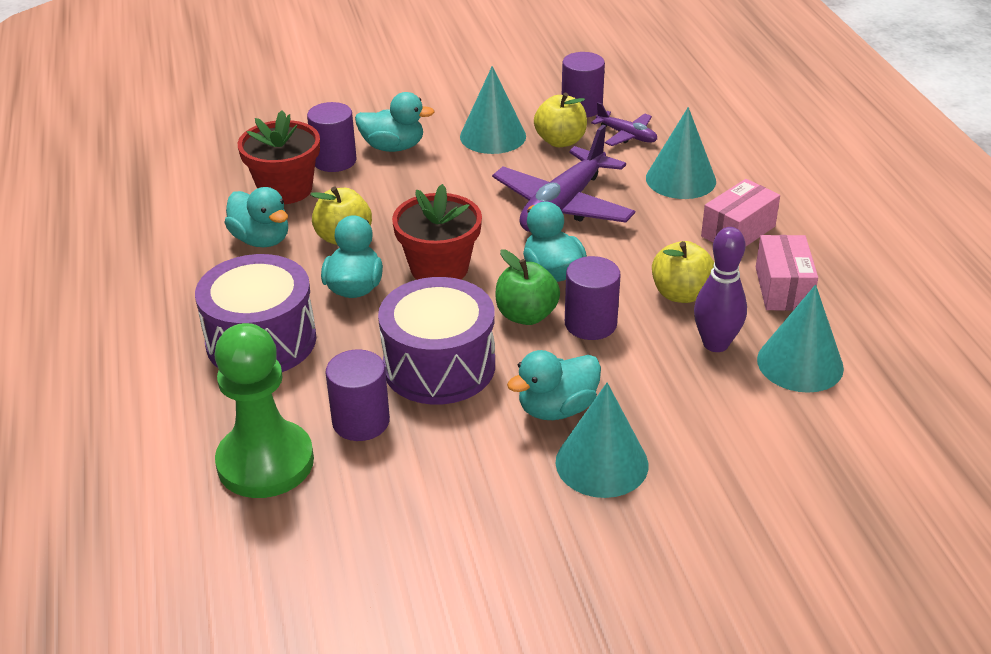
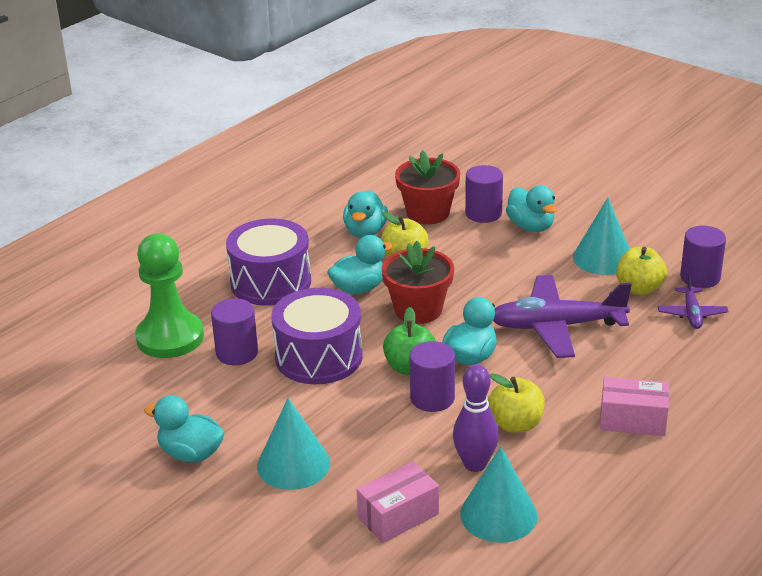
camera: 55 degrees right, 5 degrees down
(557, 409) = (327, 422): turquoise duck -> turquoise duck (191, 453)
(680, 179) = (666, 364): turquoise cone -> none
(783, 288) = (584, 471): pink box -> pink box (398, 516)

